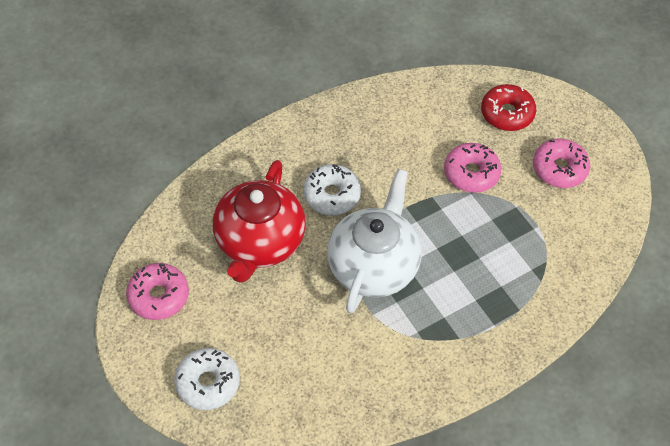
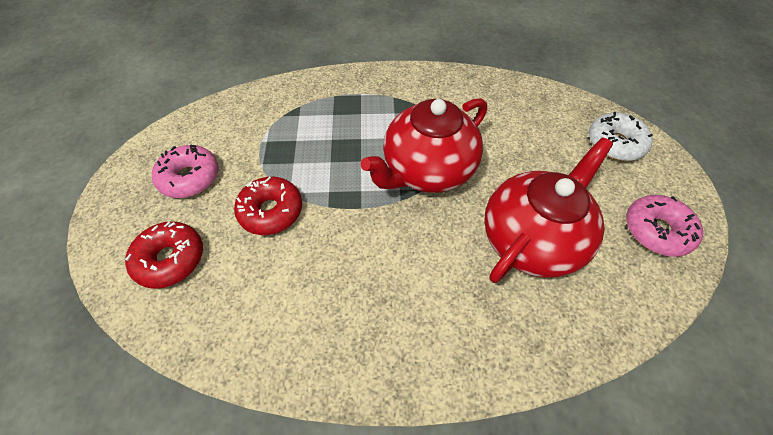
camera: 150 degrees left, 0 degrees up
(332, 195) = (429, 255): white donut -> none
(373, 265) = (427, 170): white teapot -> red teapot
(471, 173) = (271, 211): pink donut -> red donut

